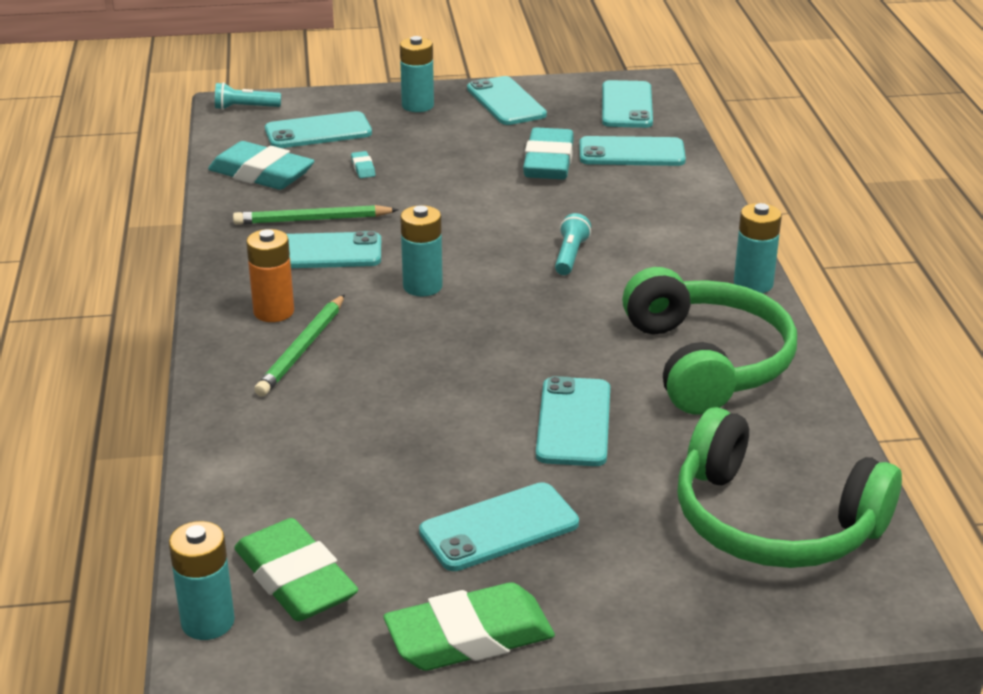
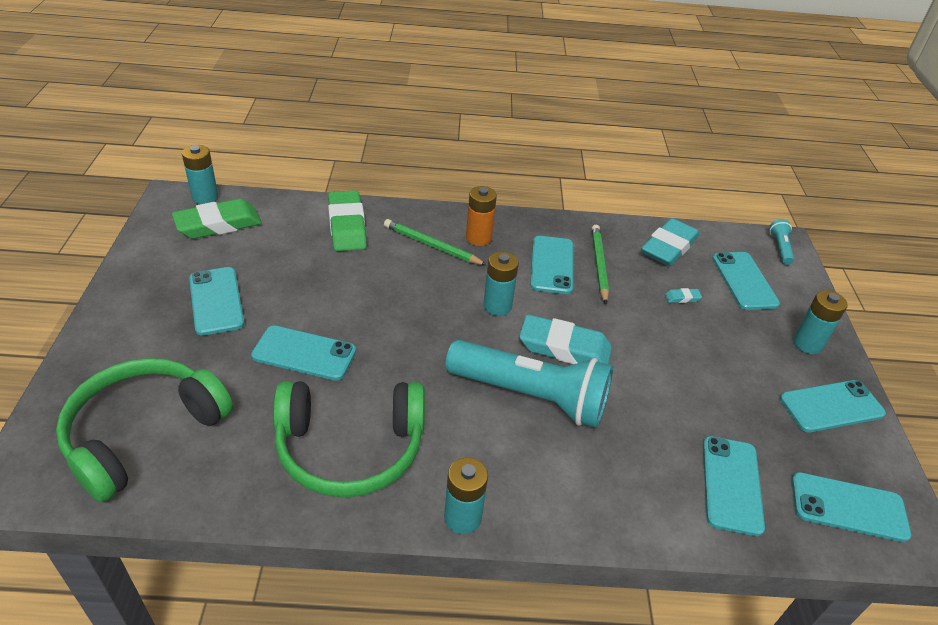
camera: 95 degrees right, 10 degrees up
(469, 637) = (135, 276): green eraser -> green eraser (347, 226)
(548, 162) = (704, 414): turquoise eraser -> turquoise eraser (564, 348)
(570, 256) = (531, 396): turquoise flashlight -> turquoise flashlight, size x2.46

